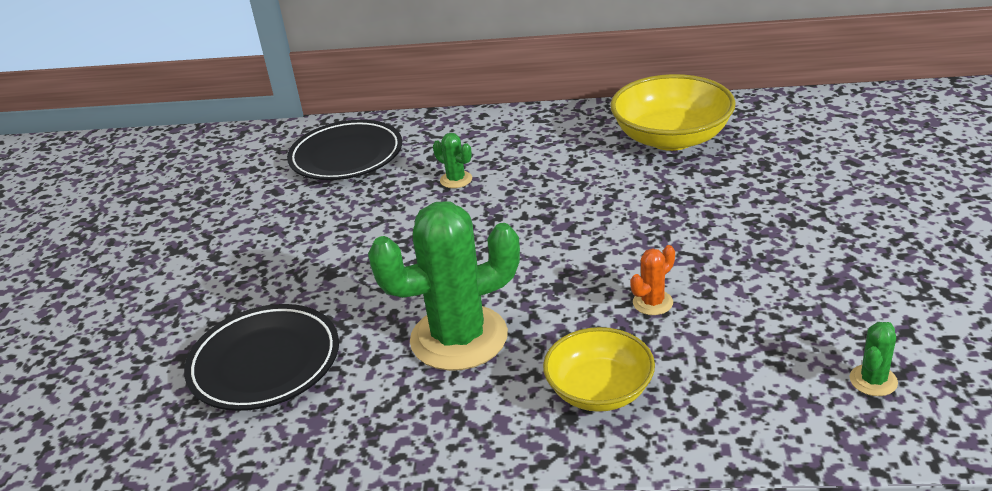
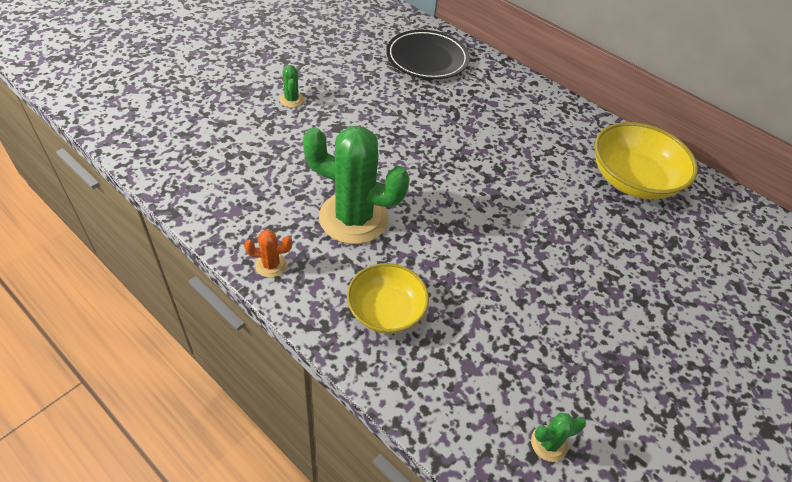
camera: 30 degrees right, 15 degrees up
(265, 363) = (250, 157): black plate -> none
(456, 180) = (467, 116): green cactus -> green cactus (291, 100)
(652, 303) = (481, 281): orange cactus -> orange cactus (271, 265)

